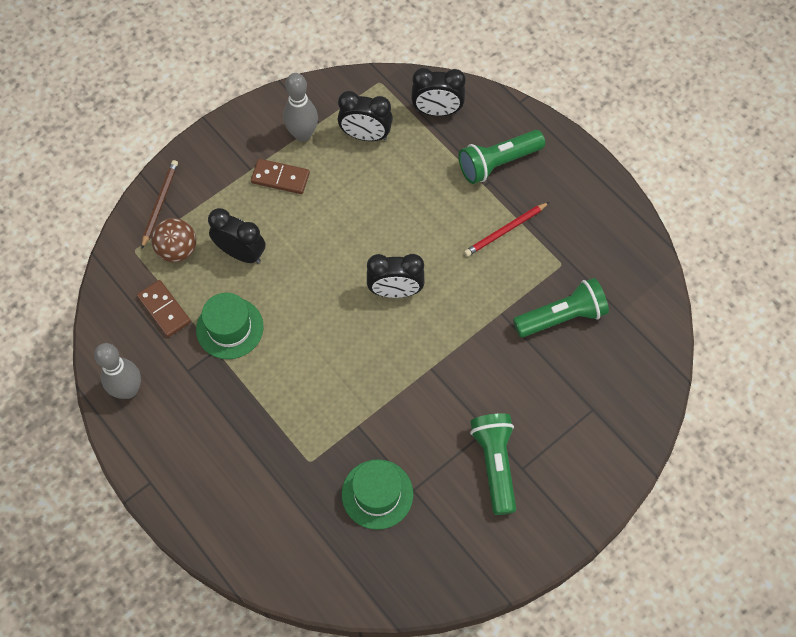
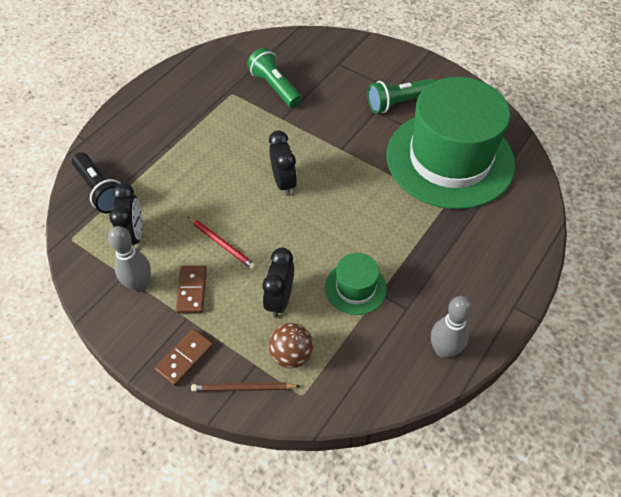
camera: 105 degrees left, 10 degrees down
(164, 309) = (356, 346): brown domino -> brown domino (184, 358)
(377, 494) = (449, 159): green hat -> green hat, size x2.38
(437, 111) = (100, 190): black clock -> black flashlight
(498, 163) = (148, 142): green flashlight -> none
(505, 231) = (211, 128): red pencil -> red pencil (222, 244)

